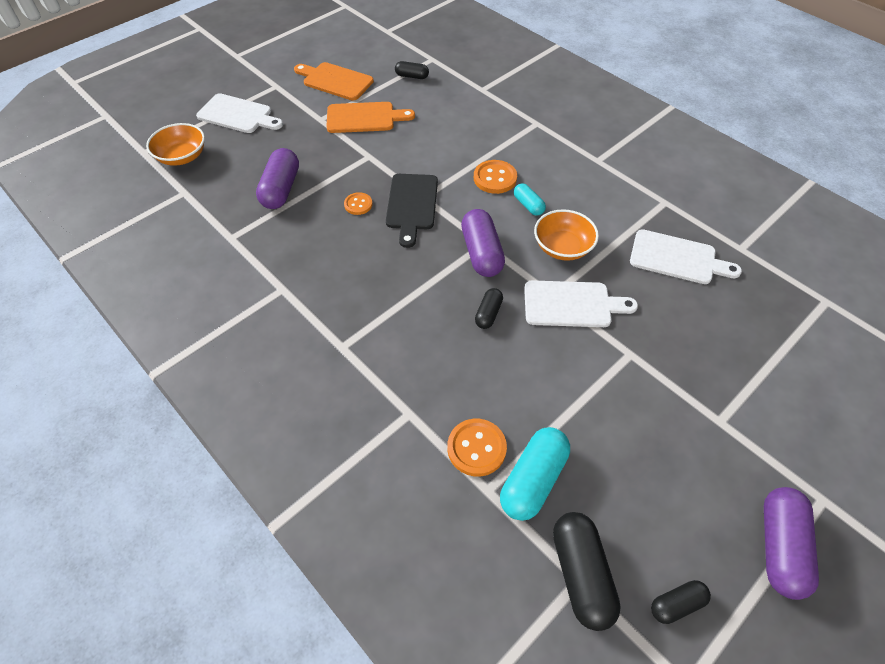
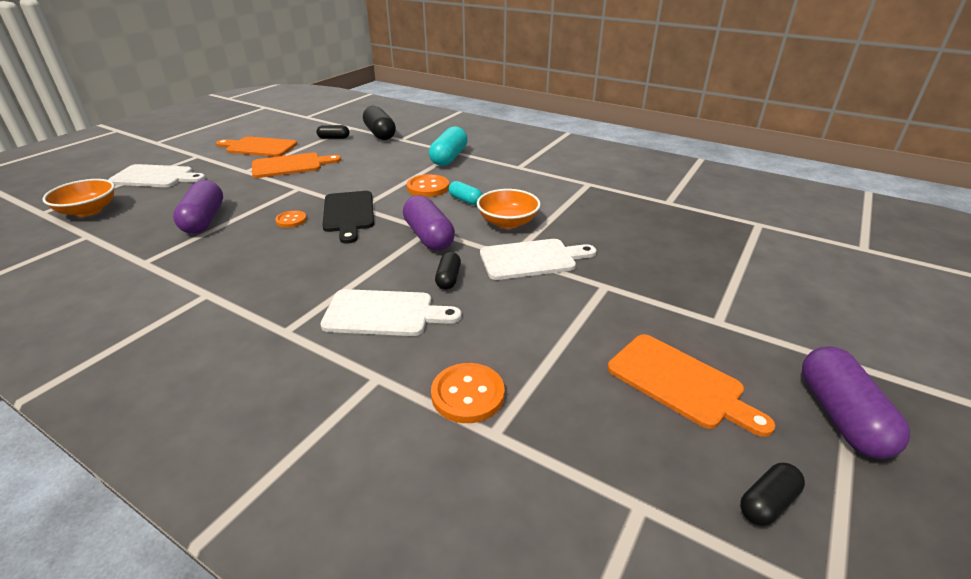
camera: 15 degrees left, 20 degrees down
(533, 480) = (545, 411): turquoise capsule -> turquoise capsule (449, 158)
(581, 574) = (640, 498): black capsule -> black capsule (380, 134)
(655, 479) = (680, 383): none -> orange cutting board
(677, 258) = (616, 215): white cutting board -> white cutting board (384, 313)

